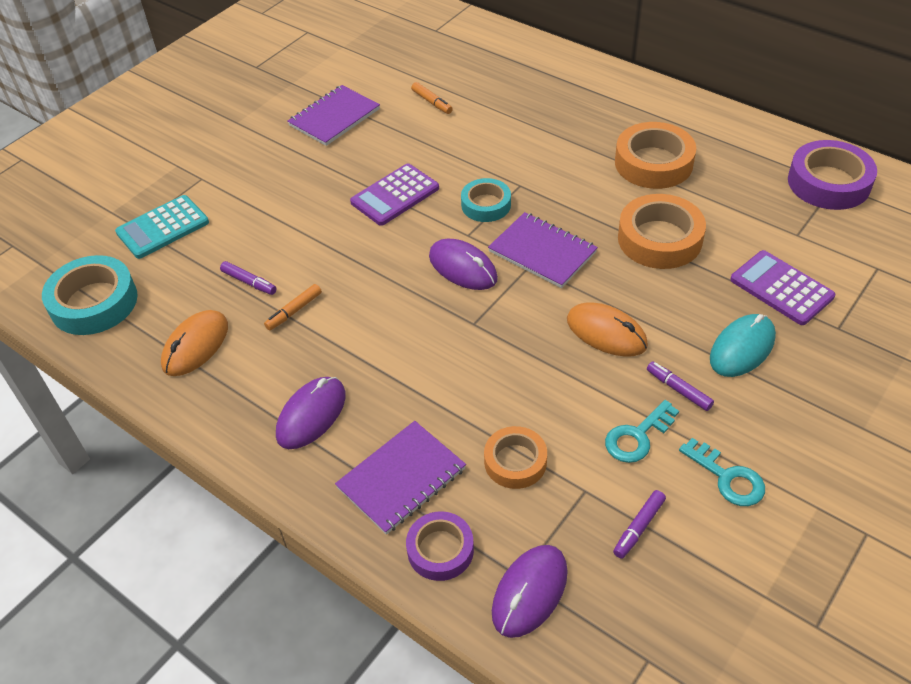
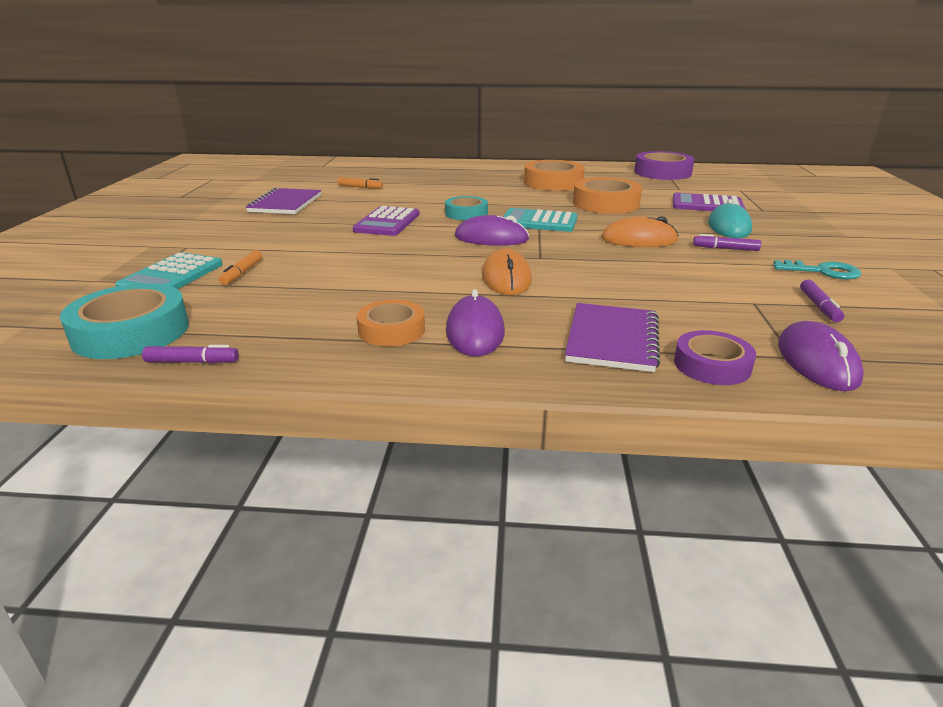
camera: 35 degrees left, 20 degrees down
(195, 345) = (294, 327): orange mouse -> orange mouse (506, 278)
(249, 282) = (307, 282): purple marker -> purple marker (192, 362)
(294, 311) = (375, 286): orange marker -> orange marker (242, 273)
(515, 462) = (683, 305): orange tape -> orange tape (391, 330)
(542, 252) = (538, 222): purple notebook -> turquoise calculator
(637, 436) = (739, 271): turquoise key -> none

